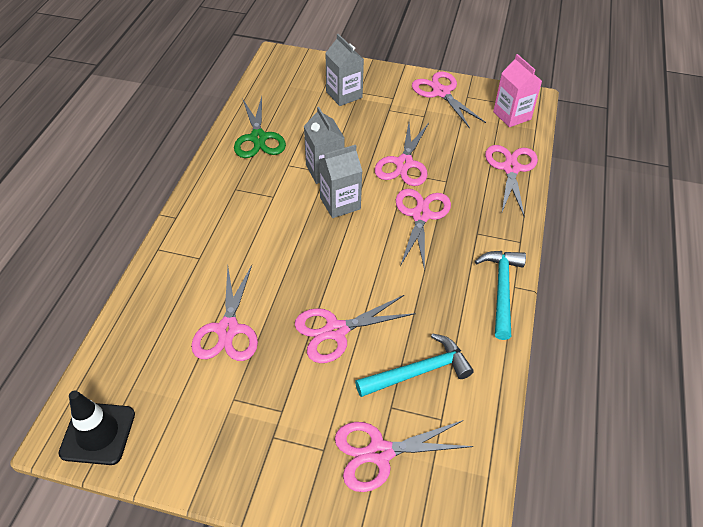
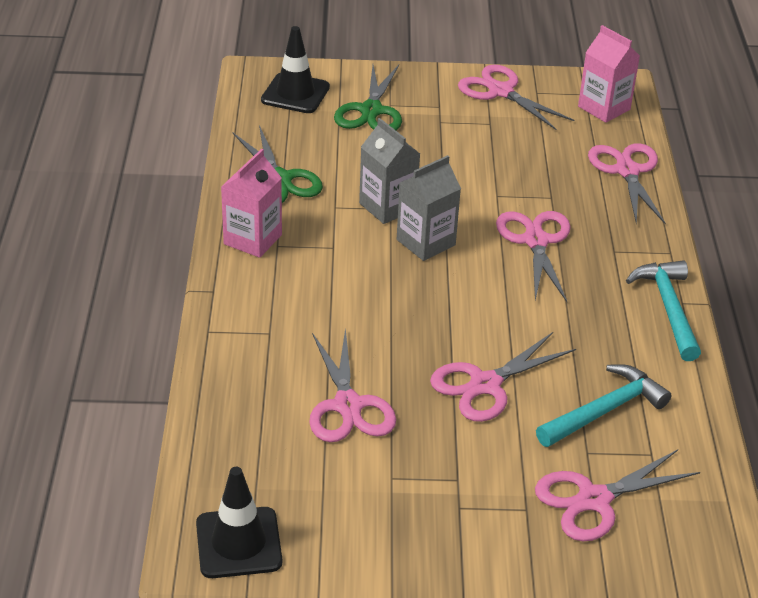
camera: 15 degrees left, 10 degrees down
(220, 181) = (252, 239): none -> pink carton
(297, 75) = (295, 94): none -> black traffic cone
(344, 95) = (371, 111): grey carton -> green scissors
(404, 163) = (488, 184): pink scissors -> none

